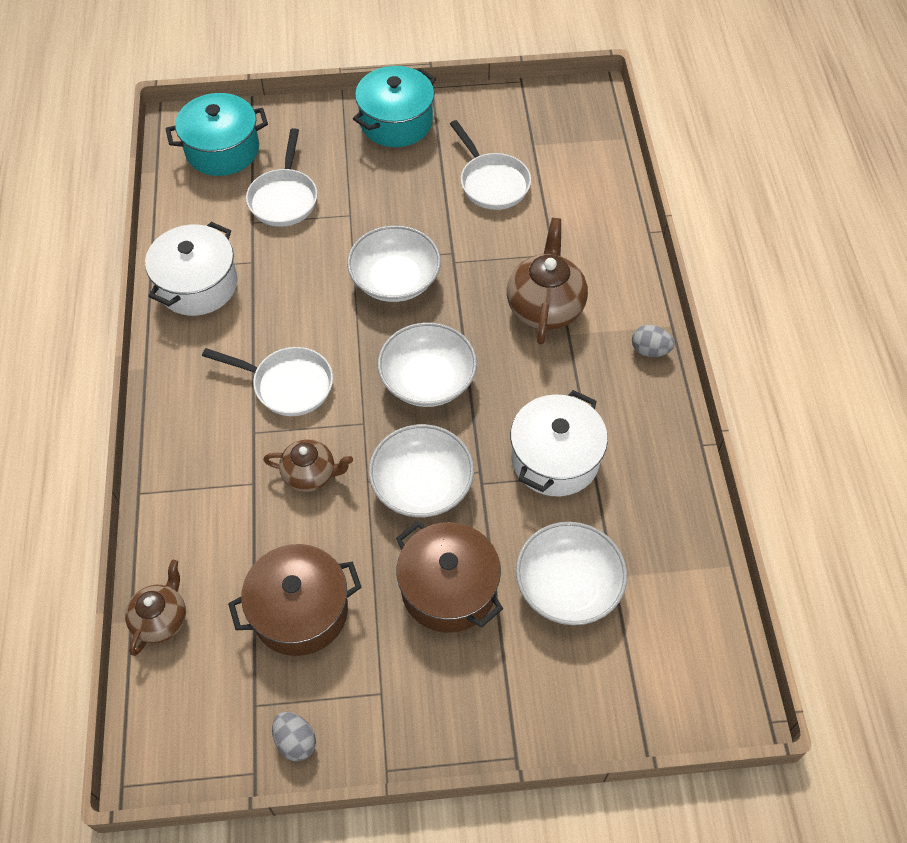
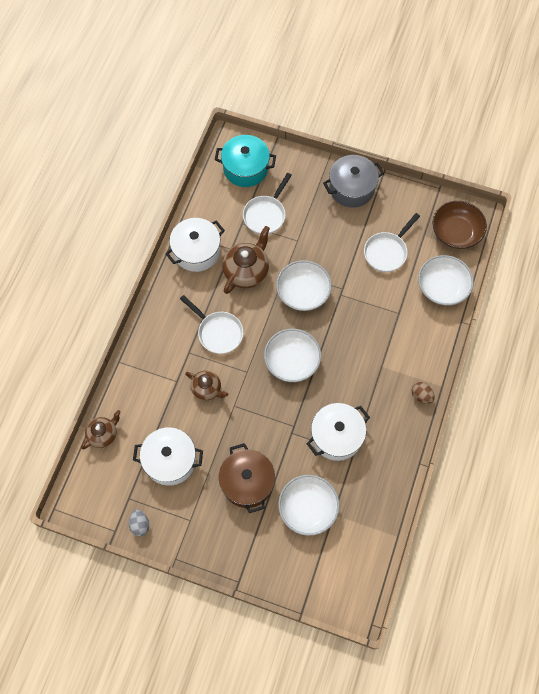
camera: 25 degrees right, 10 degrees up
(300, 611) = (170, 460): brown pot -> white pot
(396, 122) = (351, 188): turquoise pot -> grey pot
(422, 485) = (260, 420): white bowl -> white bowl (442, 287)
(492, 182) = (387, 252): white pan -> white pan turned 45 degrees clockwise
(545, 307) = (377, 344): brown teapot -> brown teapot (246, 271)
(575, 125) = (456, 232): none -> brown bowl
(650, 350) = (421, 396): grey egg -> brown egg

